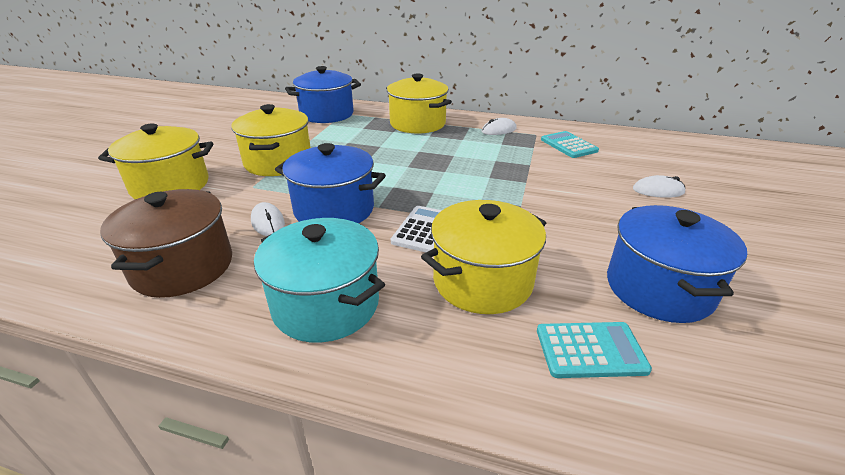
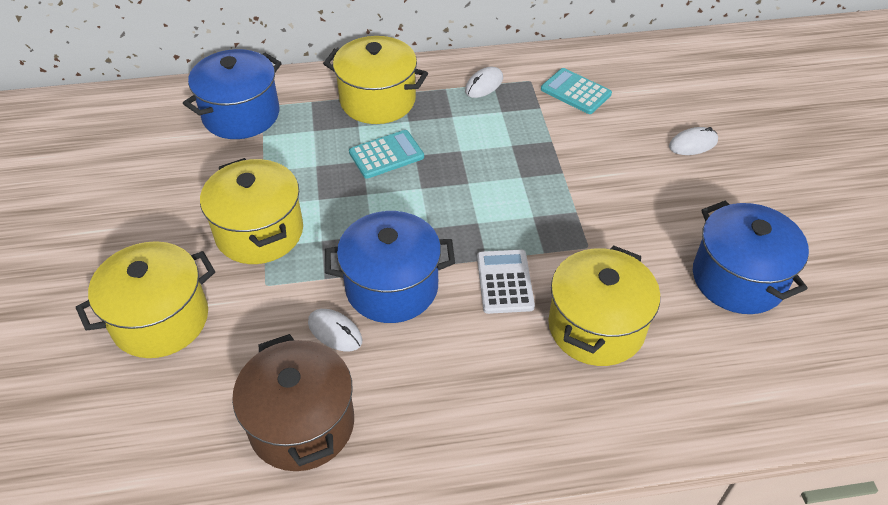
camera: 25 degrees left, 15 degrees up
(326, 304) = (479, 408): turquoise pot -> none
(590, 350) = (713, 365): turquoise calculator -> turquoise calculator (386, 155)

